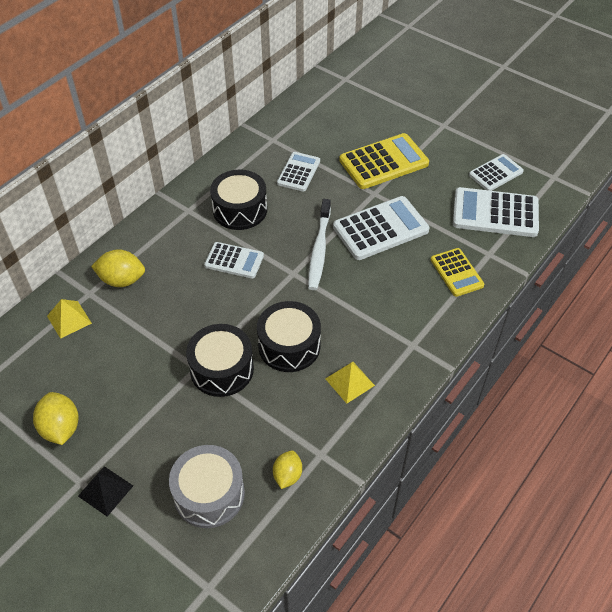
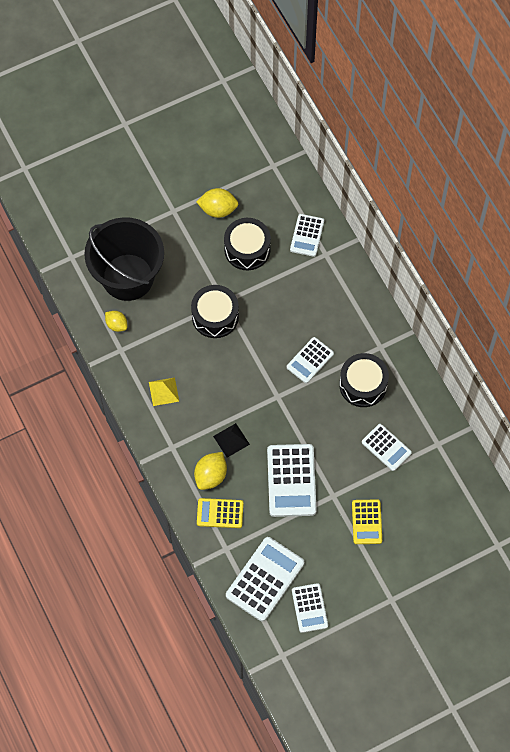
camera: 115 degrees right, 15 degrees up
(69, 319) = (307, 235): yellow pyramid -> white calculator
(105, 491) = (160, 222): black pyramid -> black pyramid (231, 440)
(122, 280) = (328, 279): yellow lemon -> yellow lemon (211, 476)
(209, 494) = (128, 277): grey drum -> black bucket
(289, 346) = (212, 366): black drum -> black drum (247, 249)
(319, 250) = (292, 425): white toothbrush -> none
(383, 162) = (366, 522): yellow calculator -> yellow calculator, size x0.61

